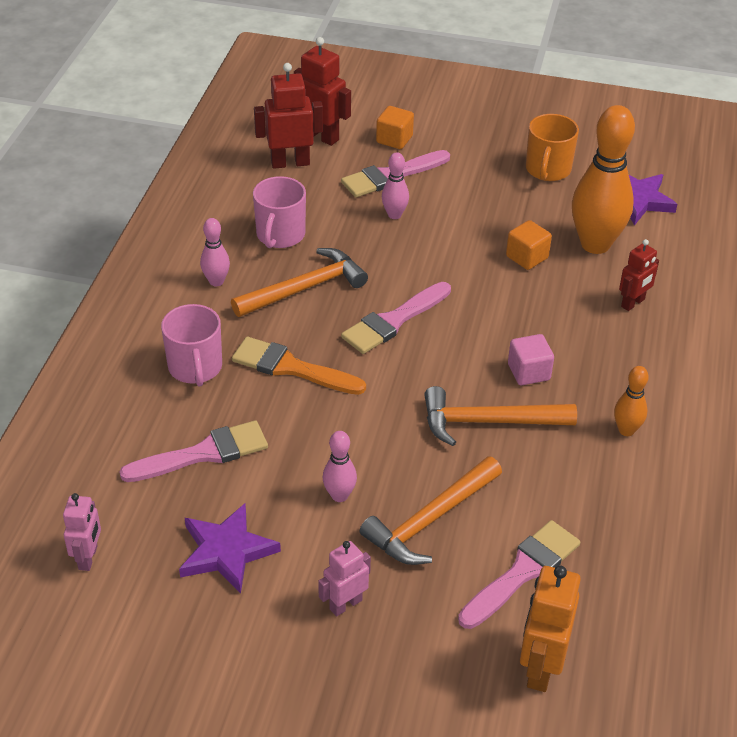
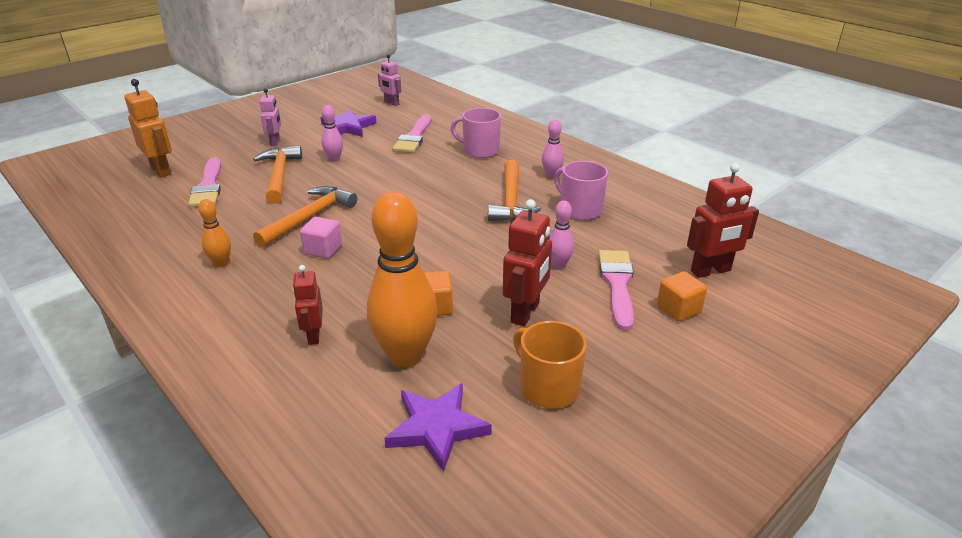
camera: 125 degrees right, 10 degrees down
(290, 163) = (676, 243): red robot -> red robot (525, 313)
(292, 368) = (443, 175): orange brush -> none
(394, 321) = (439, 220): pink brush -> none

